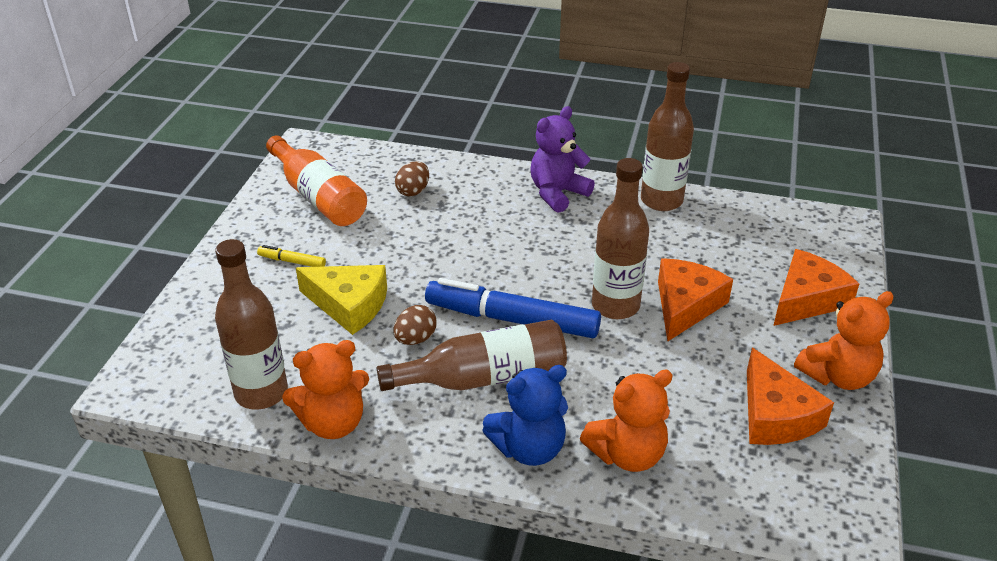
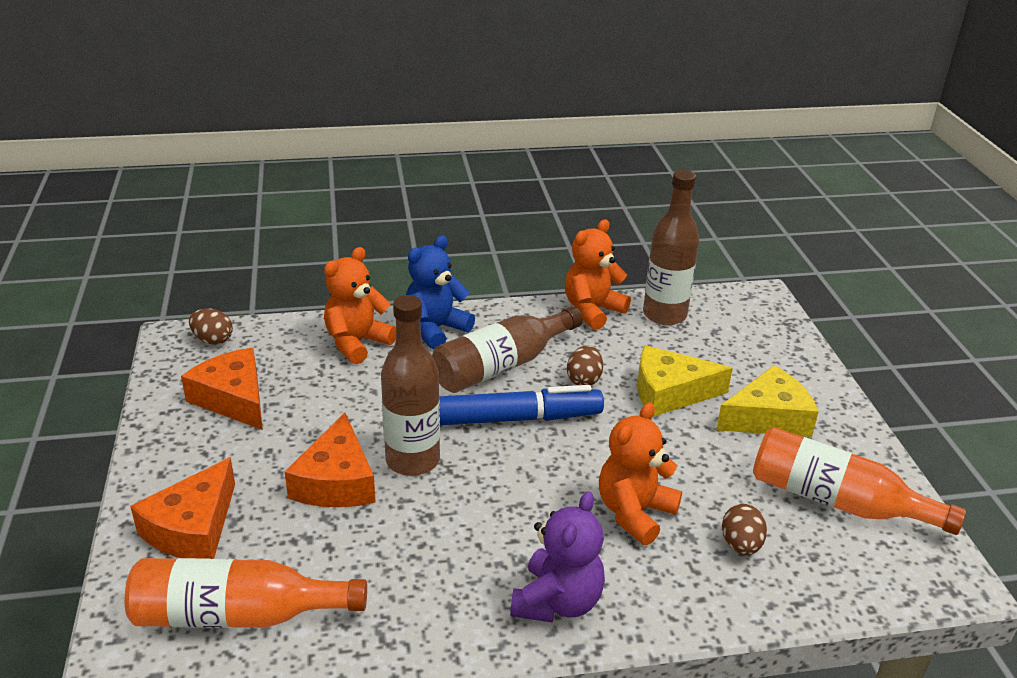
camera: 155 degrees right, 5 degrees down
(292, 261) = (768, 417): yellow marker -> yellow cheese
(661, 200) = (406, 636): brown bottle -> none
(770, 236) = (238, 615): none -> orange bottle
(802, 511) = (213, 340): none -> brown egg
(838, 376) = (168, 448): orange teddy bear -> orange teddy bear (634, 513)

